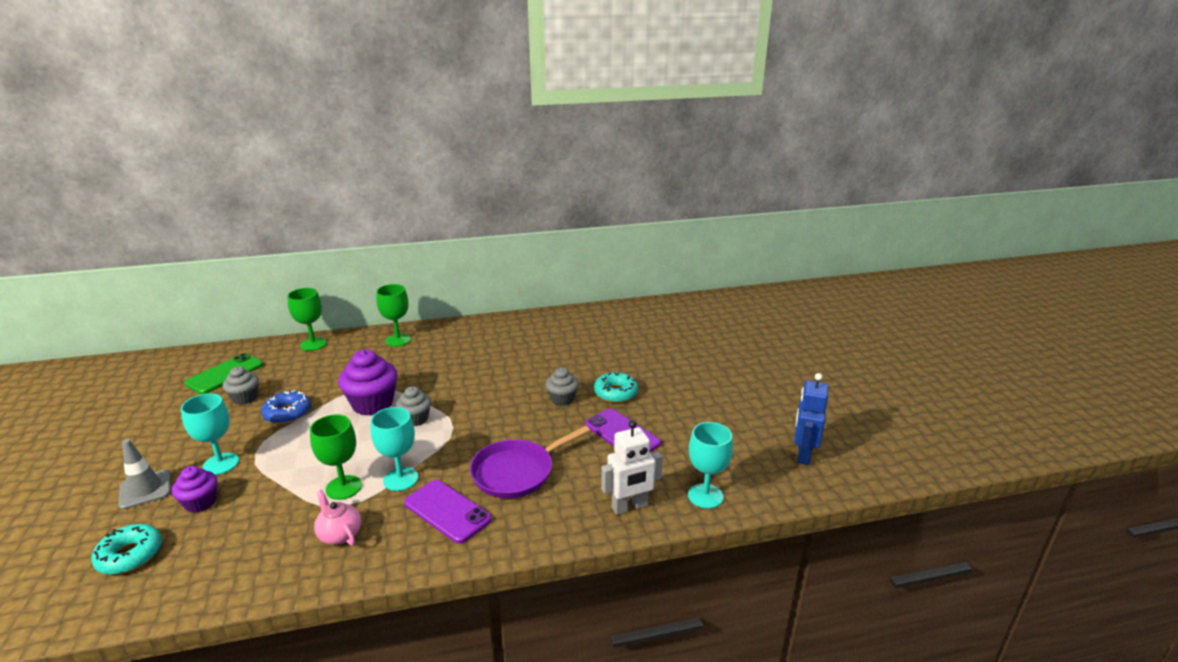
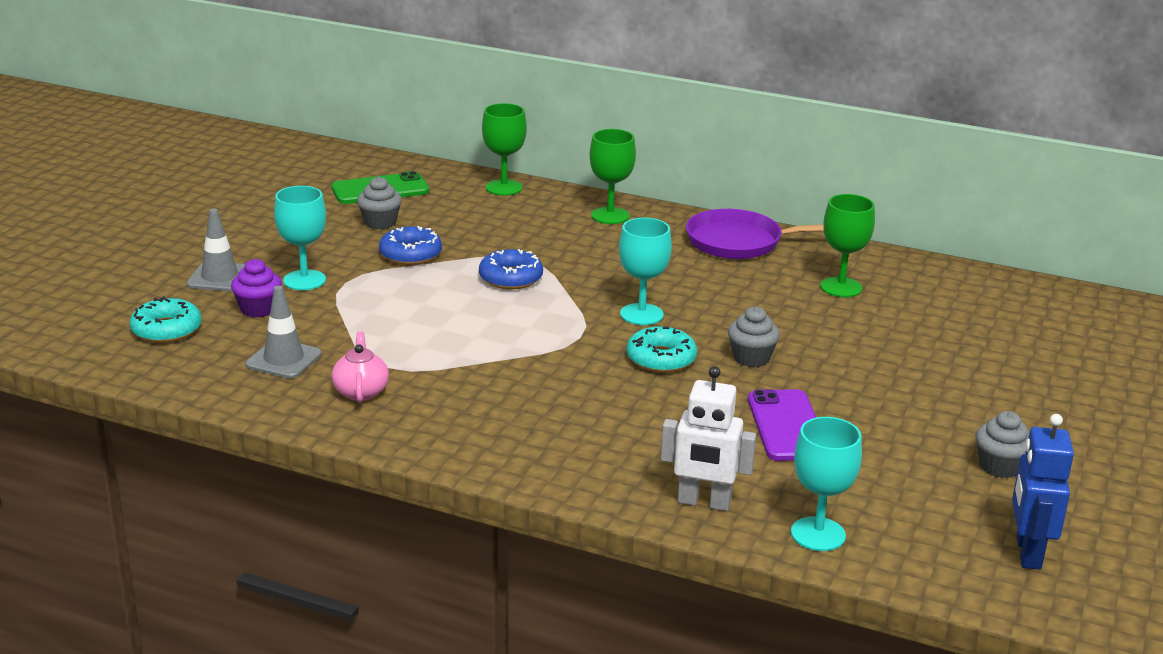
camera: 35 degrees right, 0 degrees up
(256, 536) = (284, 360): none -> grey traffic cone
(344, 487) = (403, 350): green goblet -> green goblet (841, 287)
(372, 404) = (511, 278): purple cupcake -> blue donut
(400, 479) = (469, 366): turquoise goblet -> turquoise goblet (641, 314)
(416, 419) = (544, 312): grey cupcake -> grey cupcake (1000, 467)
(447, 511) = (488, 417): purple phone -> none
(516, 472) = (605, 412): purple pan -> purple pan (739, 242)
(615, 393) = (835, 378): turquoise donut -> turquoise donut (661, 359)
(803, 454) = (1027, 553): blue robot -> blue robot turned 45 degrees counterclockwise

